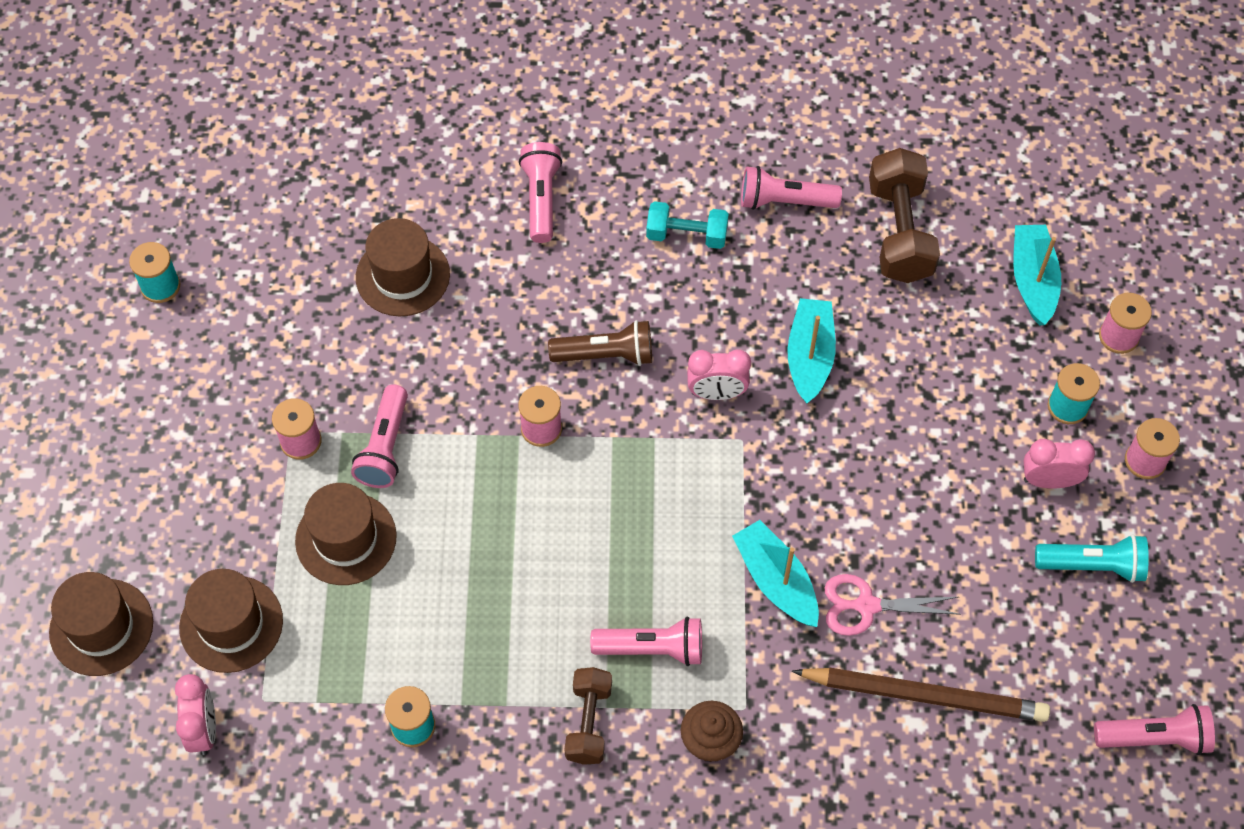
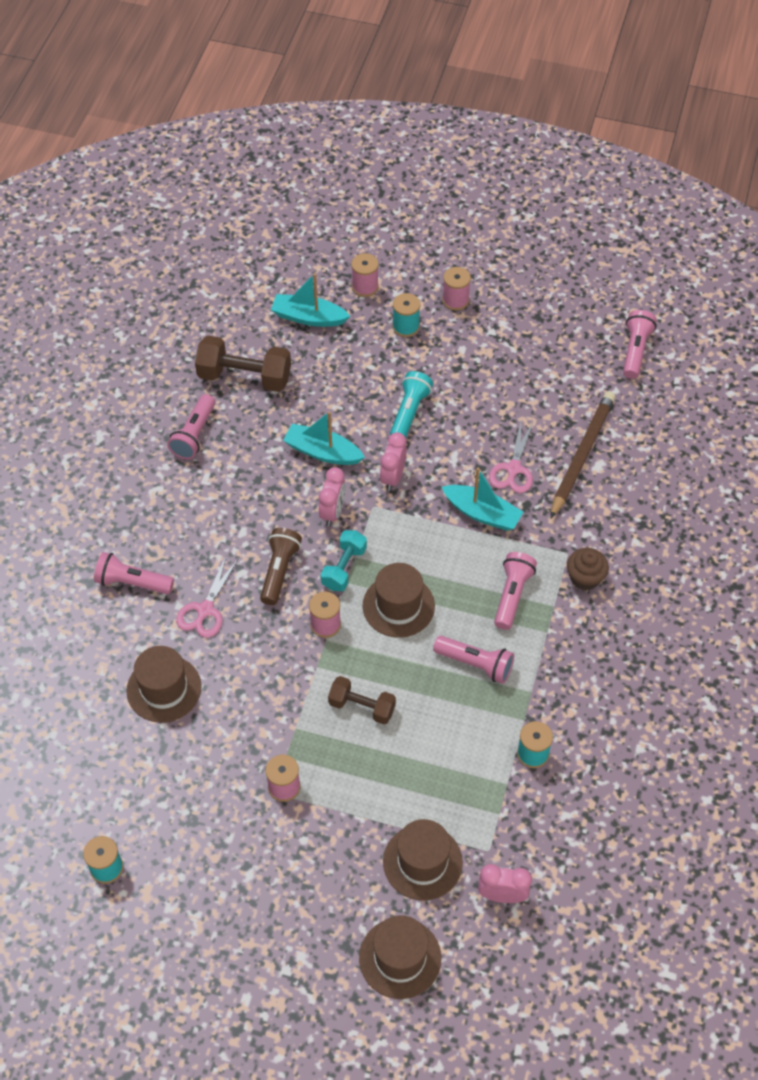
camera: 75 degrees left, 5 degrees down
(346, 538) = (375, 770): brown hat -> brown hat (398, 606)
(385, 447) = (307, 729): pink flashlight -> pink flashlight (475, 664)
(524, 288) = (205, 610): none -> pink scissors
(588, 722) = (555, 645): brown dumbbell -> brown dumbbell (362, 707)
(686, 235) = (199, 499): turquoise dumbbell -> turquoise dumbbell (344, 568)
(776, 580) = (482, 513): turquoise boat -> turquoise boat turned 135 degrees counterclockwise
(1049, 480) = (454, 351): pink clock -> pink clock (393, 477)
(1093, 565) = (518, 346): turquoise flashlight -> turquoise flashlight (409, 412)

